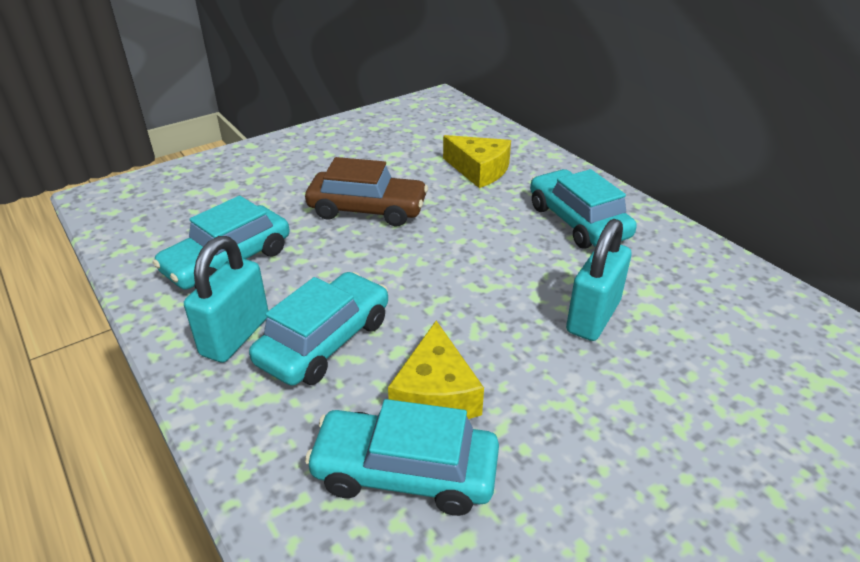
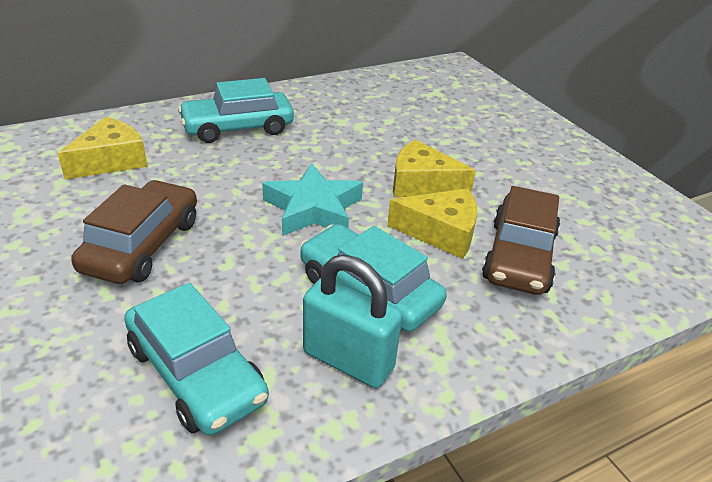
camera: 85 degrees left, 0 degrees up
(405, 472) = (519, 256): turquoise car -> brown car
(448, 290) = (313, 209): none -> turquoise star
(534, 373) = (422, 184): none -> yellow cheese
(593, 317) = (365, 148): turquoise padlock -> none

